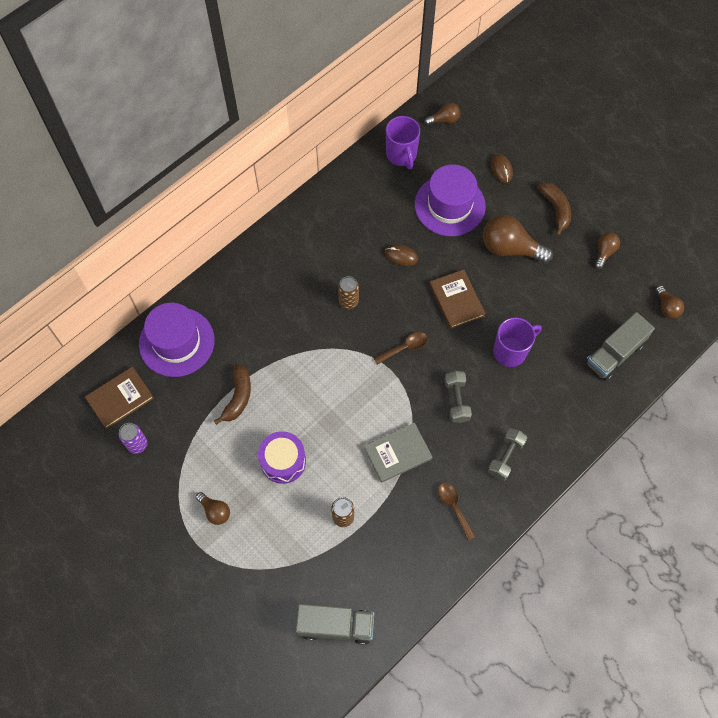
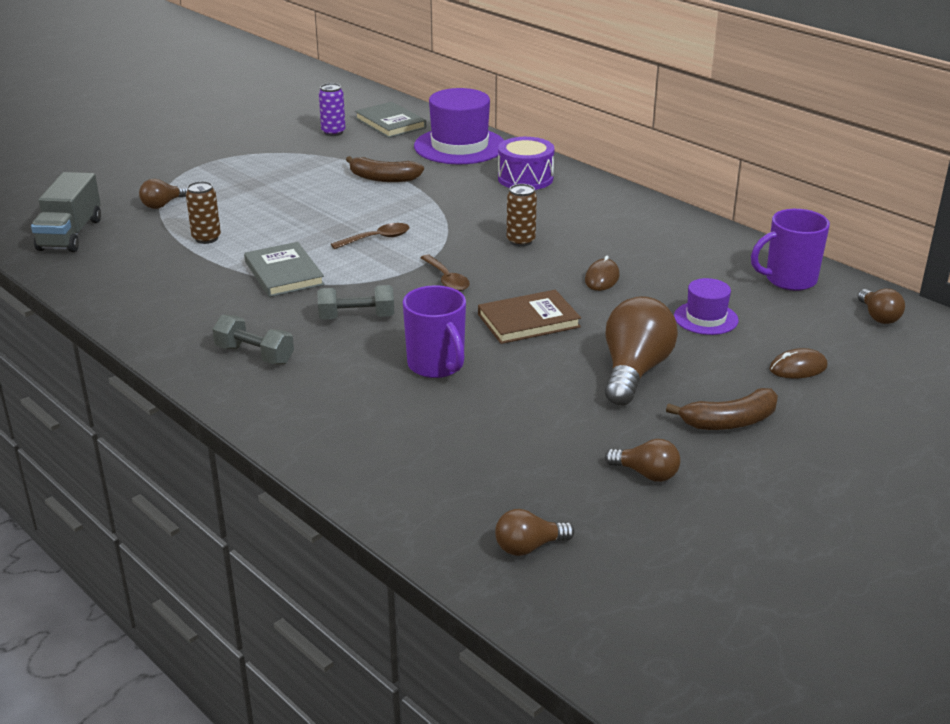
camera: 90 degrees right, 35 degrees down
(120, 398) = (390, 123): brown book -> grey book
(215, 511) = (241, 170): brown light bulb -> brown light bulb (163, 204)
(283, 461) = (292, 203): purple drum -> purple drum (525, 178)
(449, 205) = (706, 318): purple hat -> purple hat, size x0.53
(454, 507) = (191, 312): brown spoon -> brown spoon (377, 238)
(614, 354) = (426, 472): grey truck -> none

